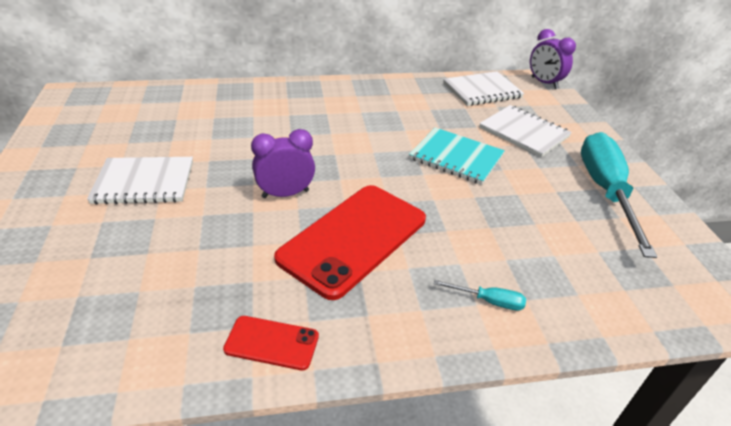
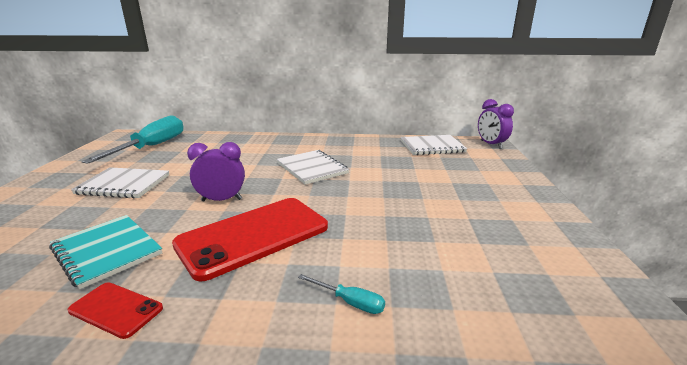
camera: 15 degrees right, 15 degrees down
(456, 157) = (384, 187): turquoise notebook -> turquoise notebook (107, 251)
(524, 132) = (456, 174): white notebook -> white notebook (312, 168)
(605, 191) = (520, 222): turquoise screwdriver -> turquoise screwdriver (152, 147)

